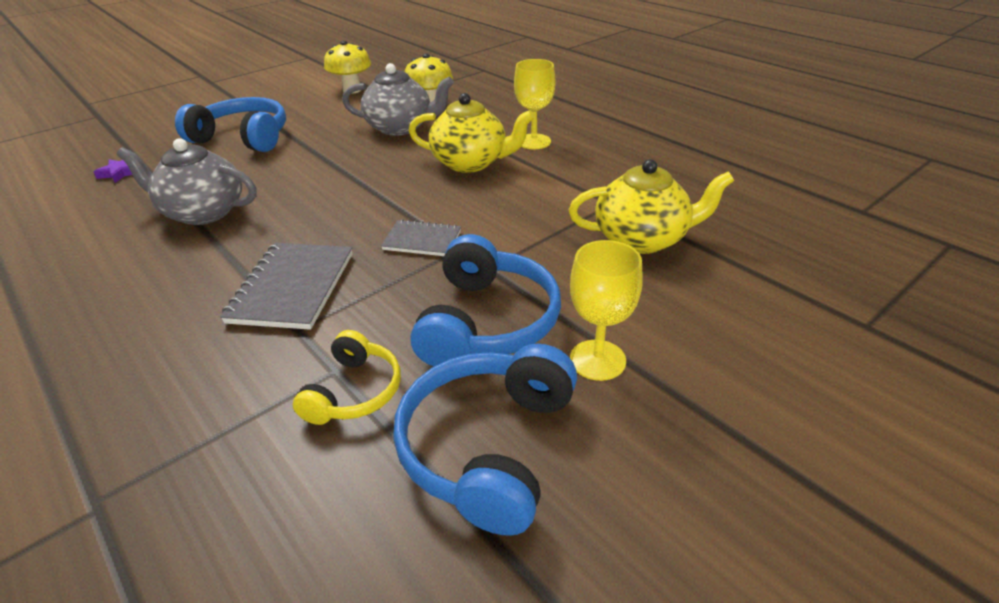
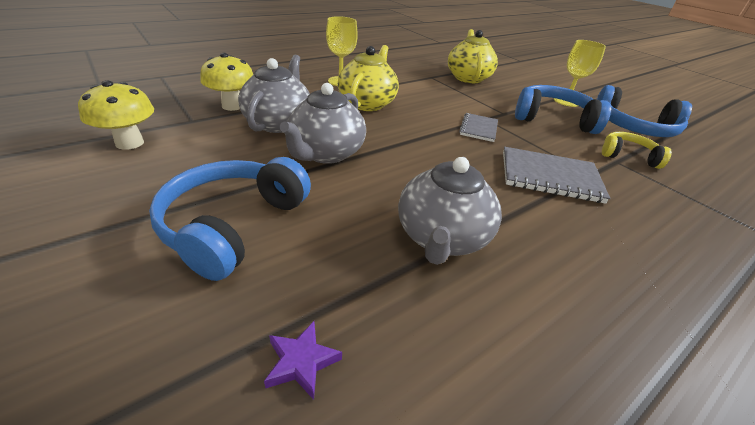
camera: 90 degrees left, 0 degrees up
(342, 154) = (325, 153): none -> grey teapot

